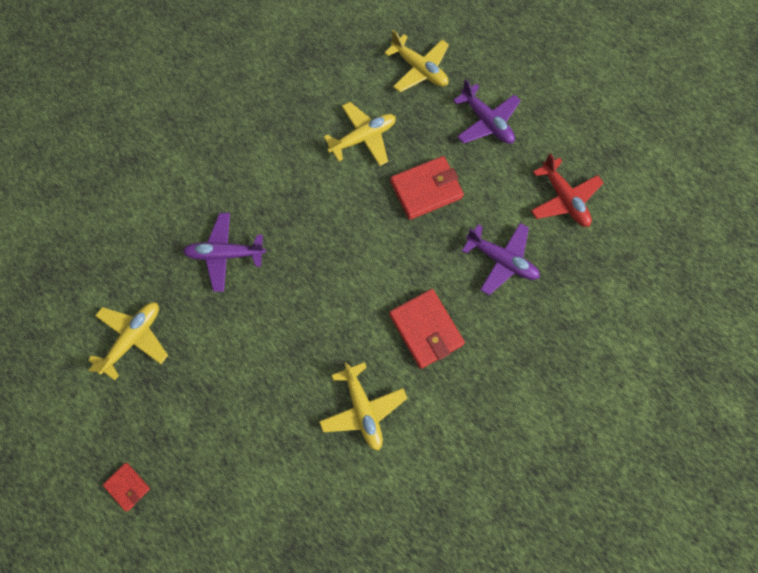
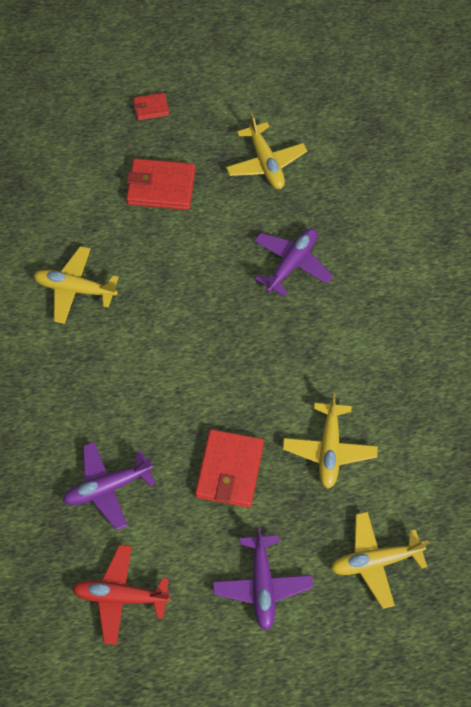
camera: 125 degrees right, 10 degrees down
(426, 329) = (98, 378): red wallet -> red wallet (161, 187)
(486, 122) = (262, 585): purple plane -> purple plane turned 90 degrees counterclockwise

